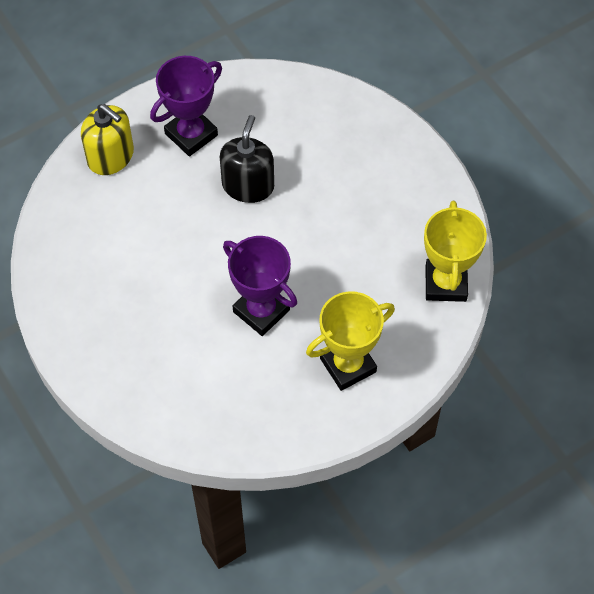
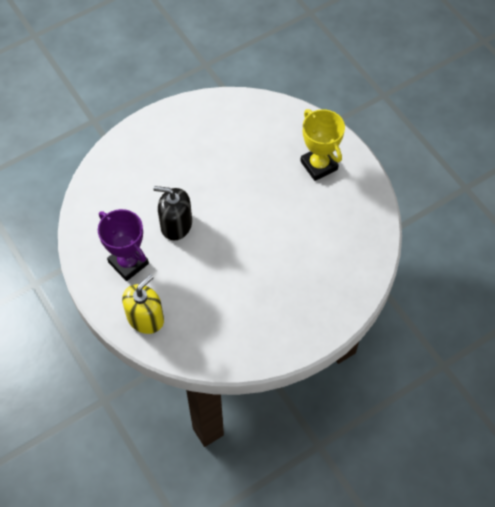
camera: 90 degrees left, 0 degrees up
(261, 311) = (279, 215): purple trophy -> none
(445, 283) = (257, 110): yellow trophy -> none

